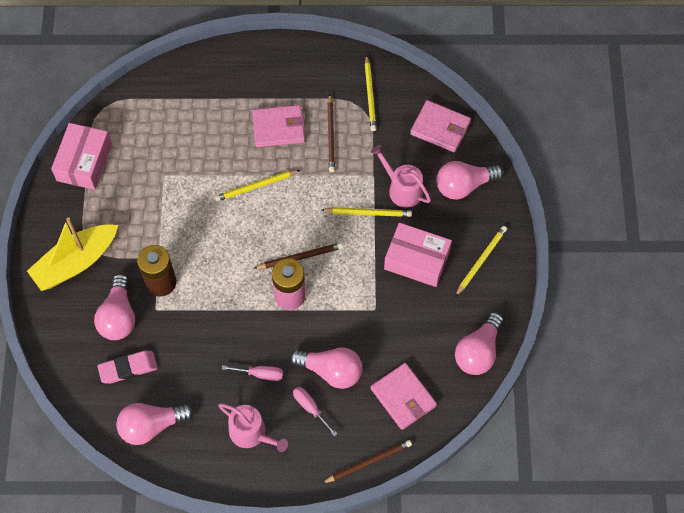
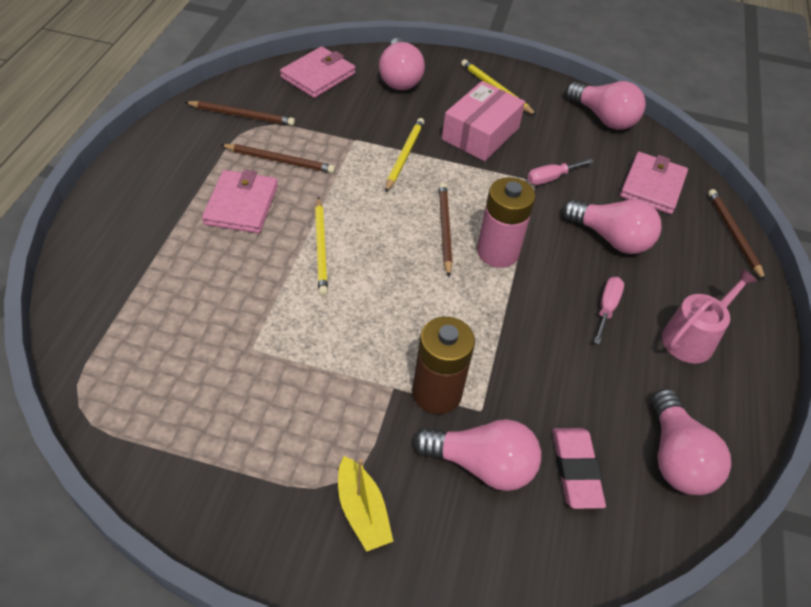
camera: 80 degrees left, 15 degrees down
(76, 262) = (362, 511): yellow boat -> yellow boat, size x0.56
(84, 162) = (170, 457): pink box -> none
(310, 408) = (659, 269): pink screwdriver -> pink screwdriver (551, 178)
(331, 371) = (611, 238): pink light bulb -> pink light bulb turned 90 degrees clockwise
(370, 95) = (242, 115): yellow pencil -> brown pencil
(402, 189) = (383, 122): pink watering can -> none
(403, 397) = (652, 186): pink wallet -> pink wallet turned 45 degrees counterclockwise

